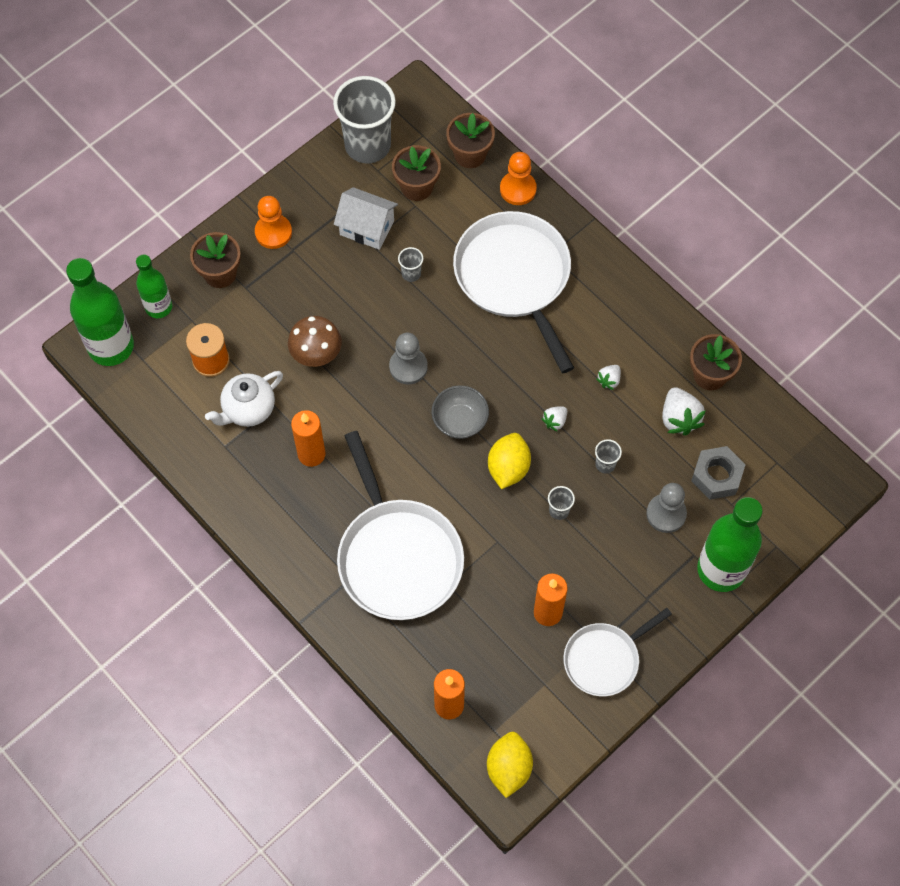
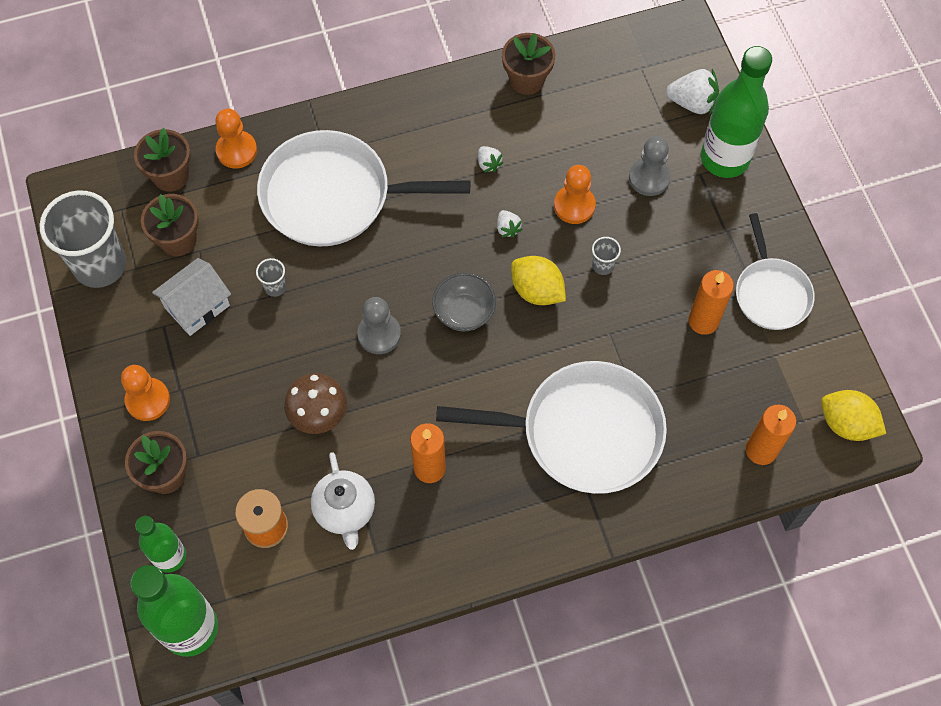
camera: 65 degrees left, 0 degrees up
(605, 464) = (574, 205): grey cup -> orange pawn
(679, 418) = (558, 124): white strawberry -> white strawberry (692, 103)
(716, 476) = (631, 120): grey nut -> none

